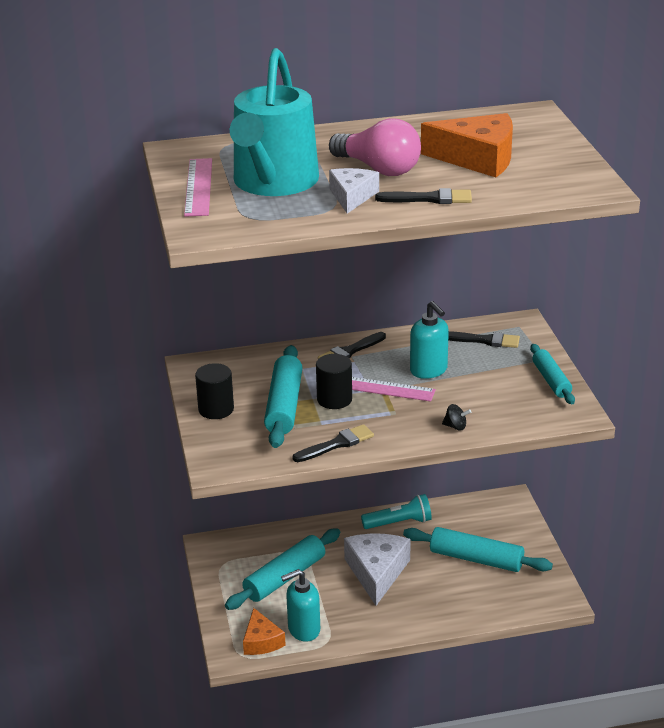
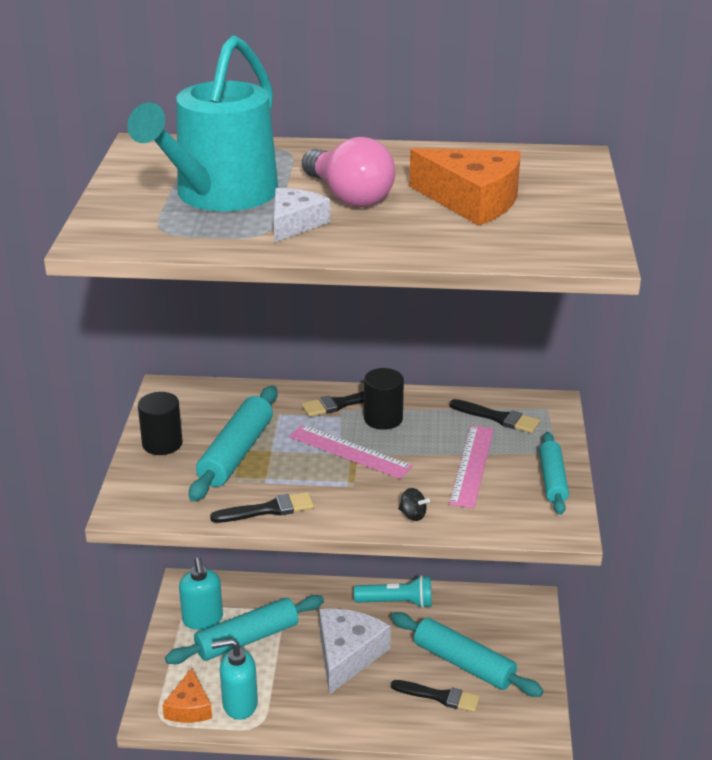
camera: 15 degrees right, 0 degrees up
(198, 187) = (135, 188): pink ruler -> pink ruler (472, 465)
(334, 399) = (294, 456): black cylinder -> black cylinder (383, 418)
(429, 199) = (382, 239): black brush -> black brush (439, 696)
(429, 370) = (417, 442): turquoise soap dispenser -> turquoise soap dispenser (203, 619)

